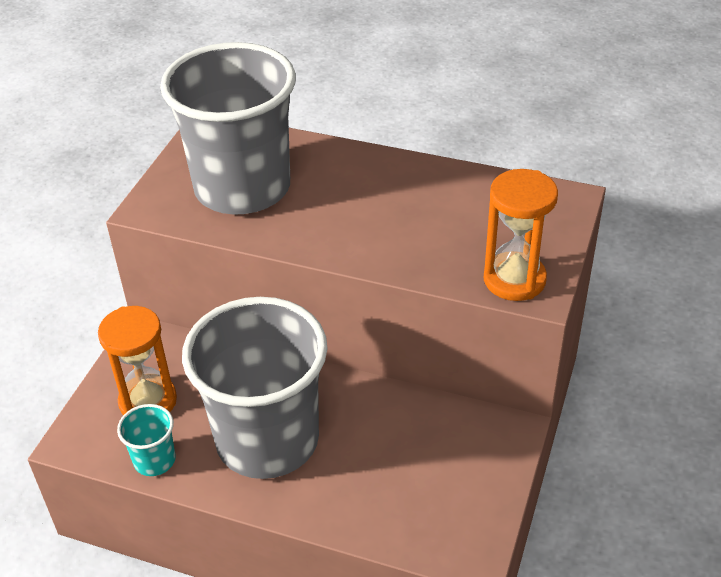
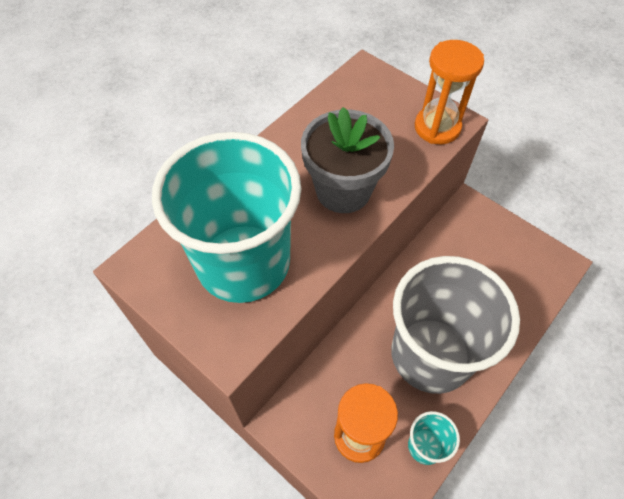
camera: 70 degrees left, 15 degrees up
(242, 188) = (243, 263): grey cup -> turquoise cup
(368, 228) = (343, 190): none -> grey flower pot

